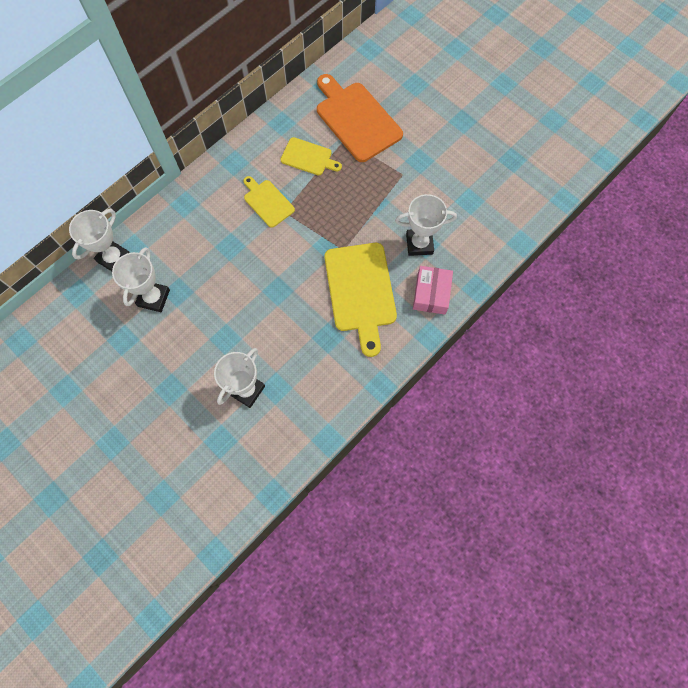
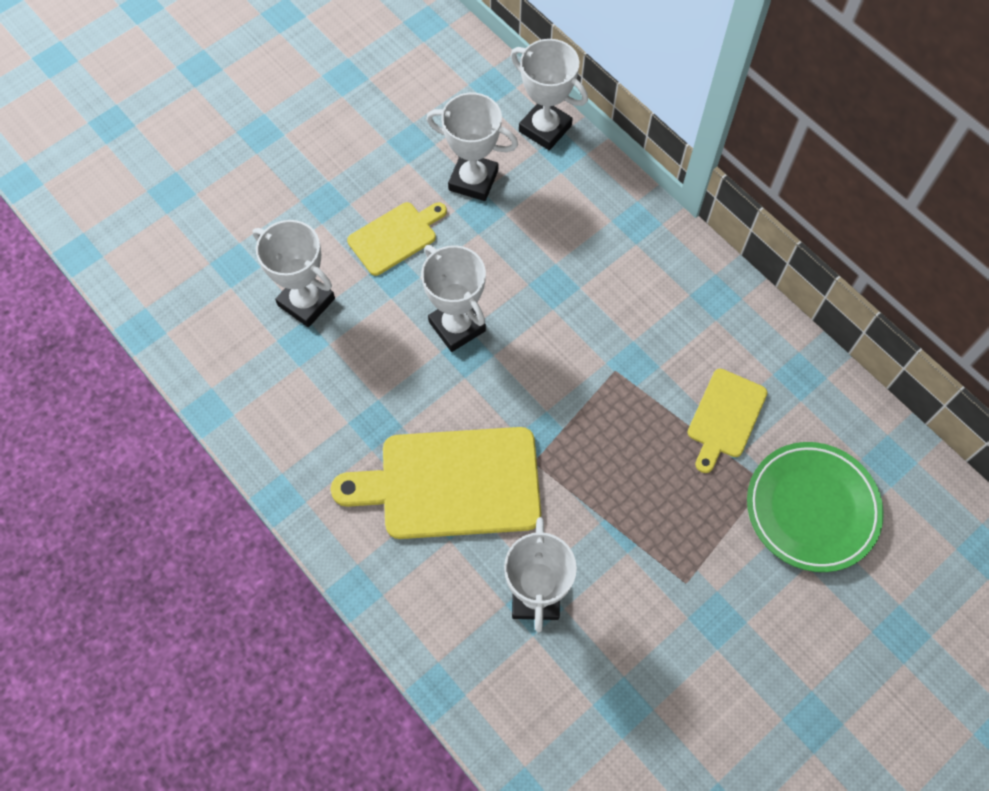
camera: 95 degrees right, 5 degrees down
(260, 298) = (457, 326): none -> white trophy
(267, 202) = (635, 345): yellow cutting board -> yellow cutting board (395, 237)
(356, 119) = (812, 508): orange cutting board -> green plate
(431, 294) = (434, 605): pink box -> none

